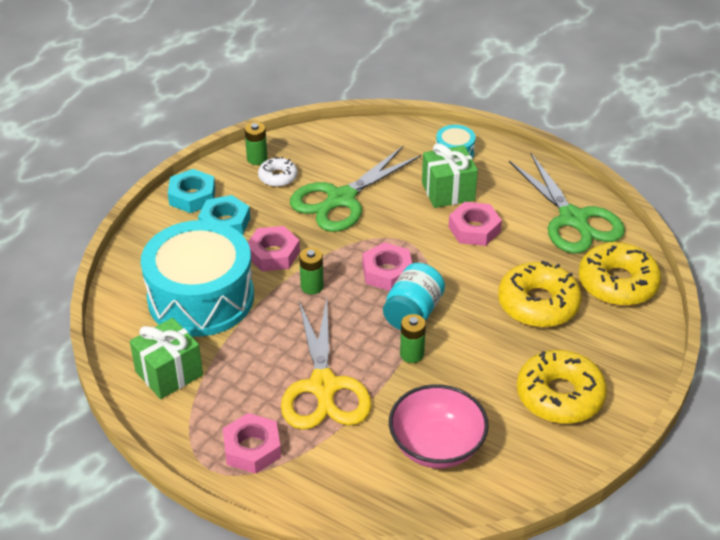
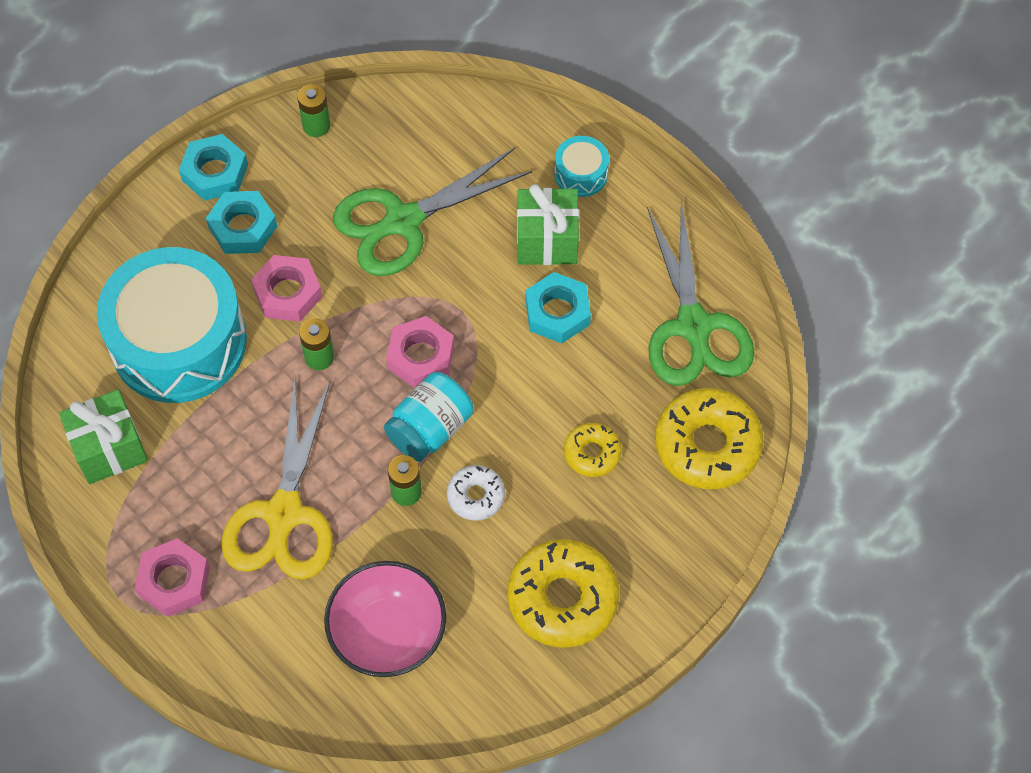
camera: 15 degrees right, 20 degrees up
(278, 177) = (333, 164): white donut -> white donut (476, 496)
(474, 229) = (557, 312): pink nut -> turquoise nut
(538, 304) = (592, 453): yellow donut -> yellow donut, size x0.54

